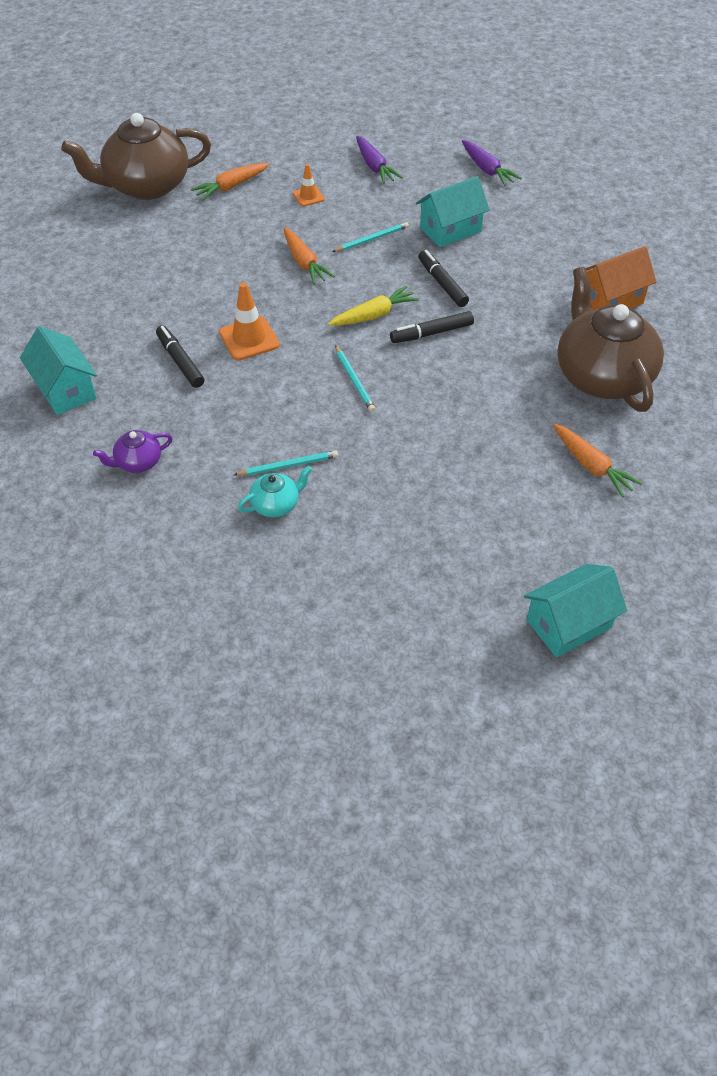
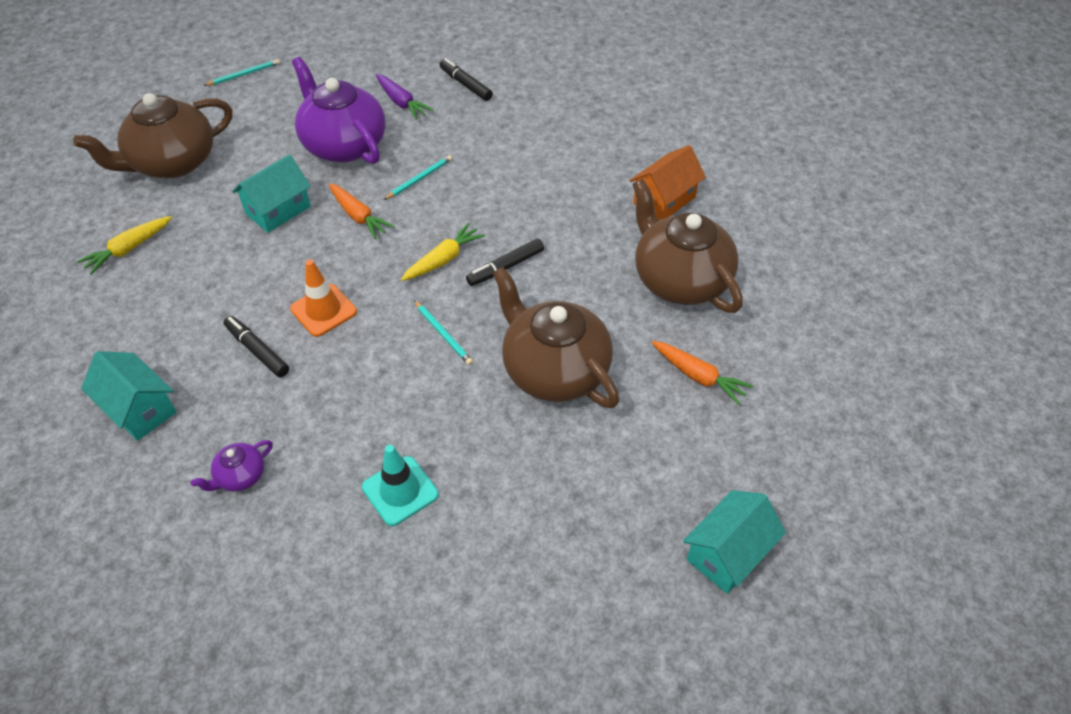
camera: 15 degrees left, 0 degrees up
(88, 254) = (128, 249): none -> yellow carrot
(231, 187) = (262, 148): orange carrot -> none
(276, 504) = (400, 491): turquoise teapot -> turquoise traffic cone
(288, 465) = (401, 444): turquoise pencil -> turquoise pencil (244, 74)
(308, 196) = (344, 145): orange traffic cone -> purple teapot
(442, 283) = (501, 213): black marker -> black marker (465, 84)
(450, 230) = (493, 155): turquoise house -> turquoise house (278, 210)
(451, 432) = (554, 370): none -> brown teapot
(487, 170) = (511, 87): purple carrot -> none

